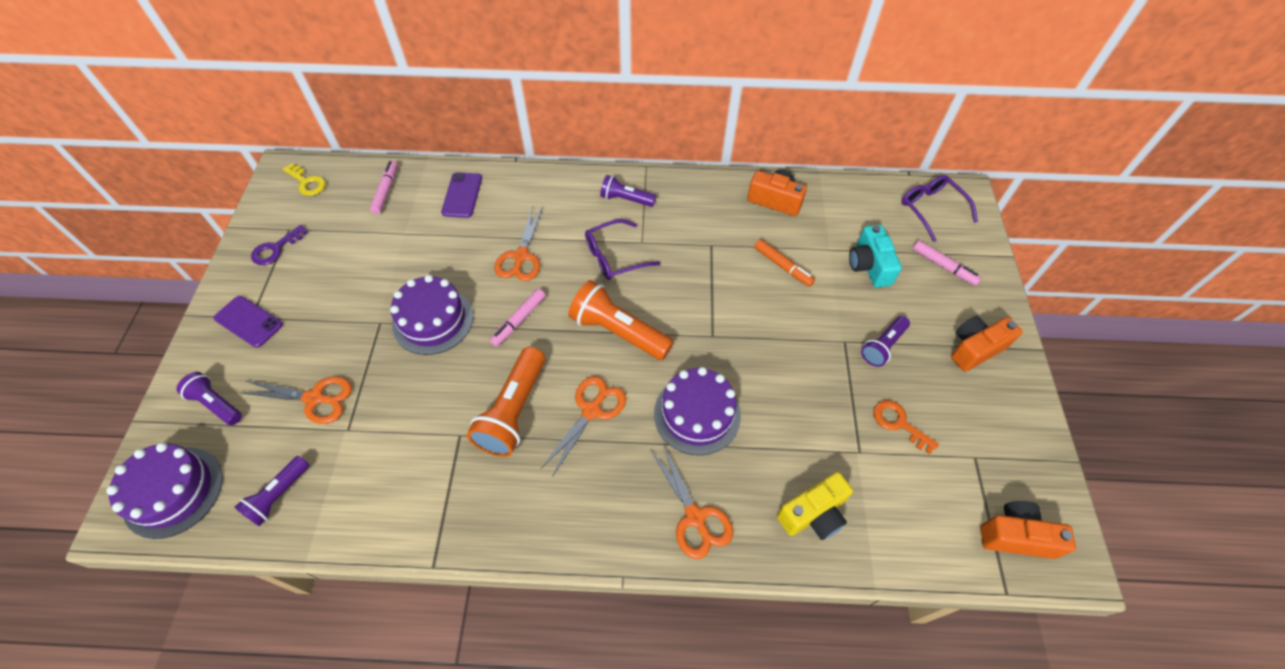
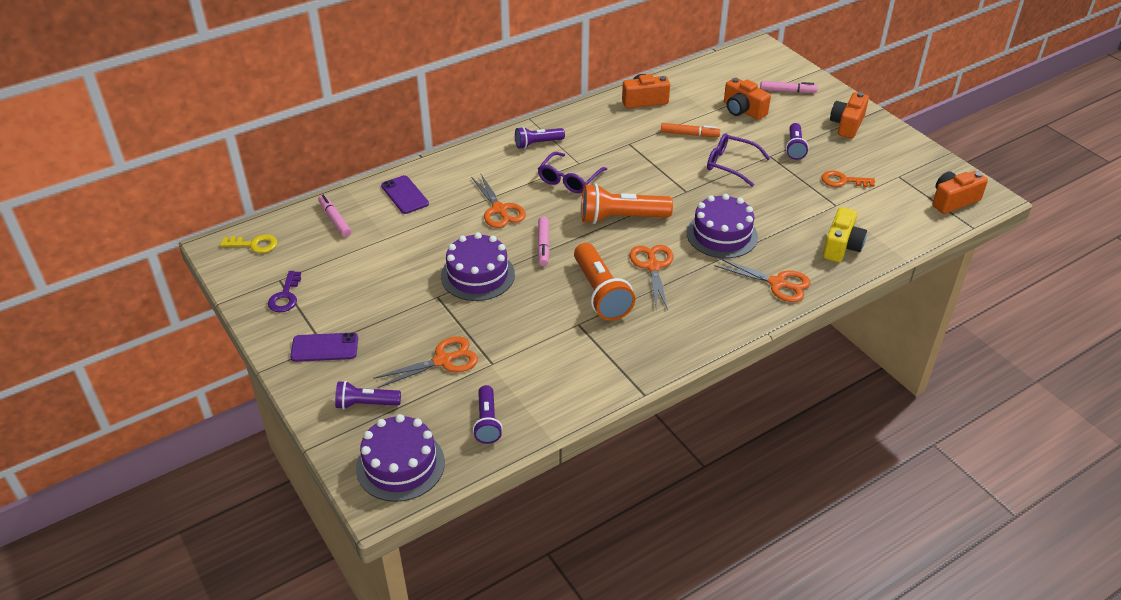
camera: 35 degrees left, 15 degrees down
(869, 266) = (743, 110): turquoise camera -> orange camera
(932, 209) = (749, 64): purple glasses -> purple glasses (731, 164)

